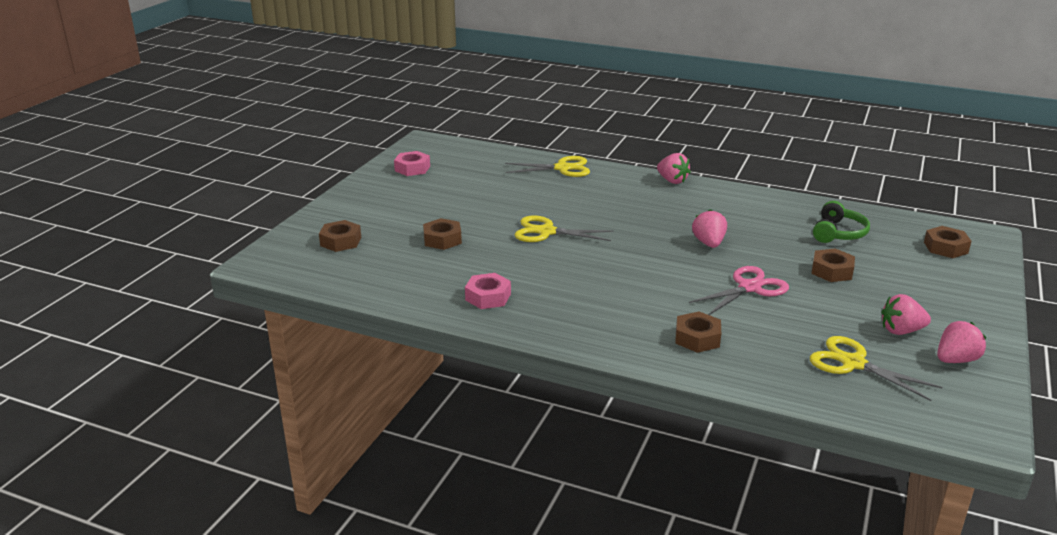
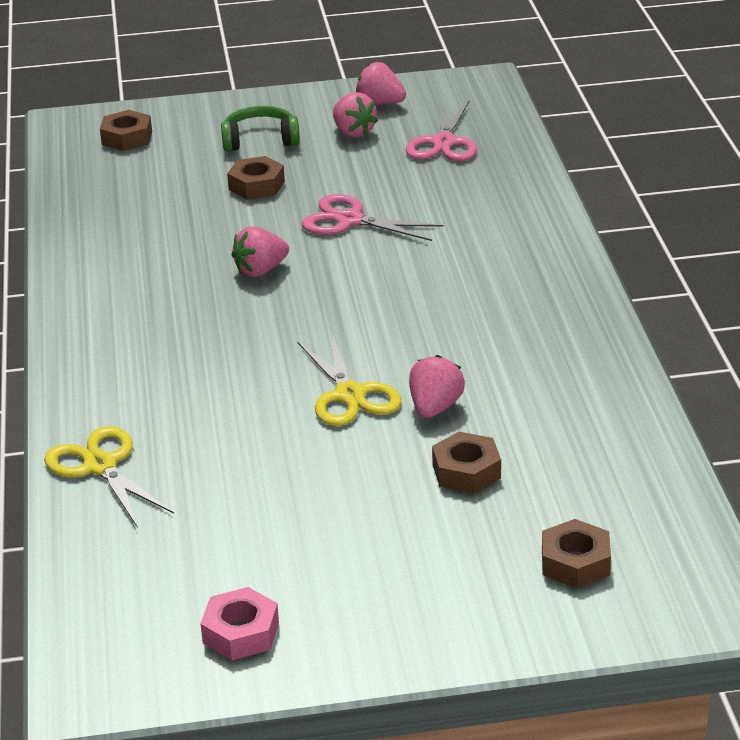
camera: 120 degrees left, 5 degrees up
(488, 297) = (568, 370): pink nut -> none
(672, 181) = (70, 351): pink strawberry -> pink strawberry (435, 408)
(697, 338) = (494, 222): brown nut -> none
(838, 233) = (146, 200): green headphones -> green headphones (260, 140)
(853, 363) = (443, 143): yellow scissors -> pink scissors

